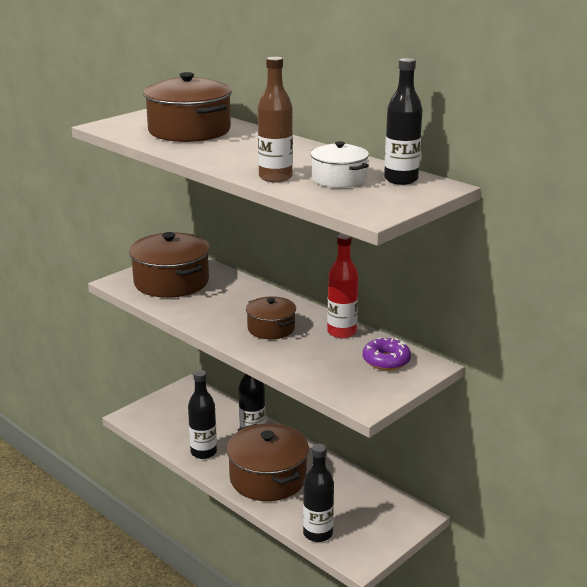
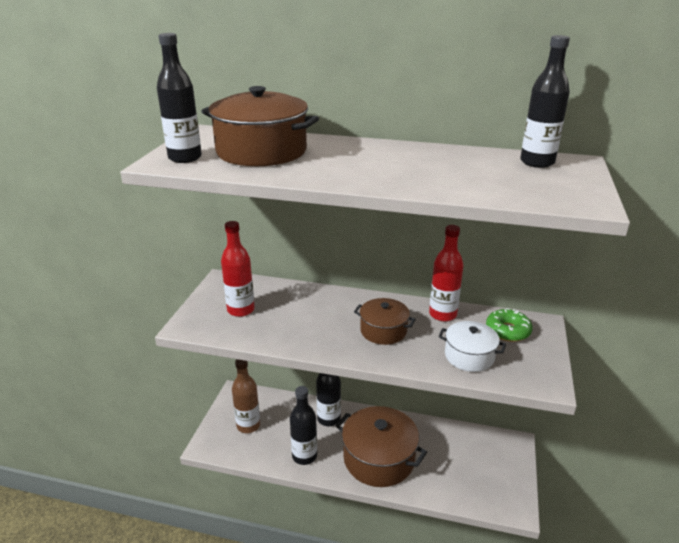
camera: 30 degrees left, 5 degrees up
(171, 282) = (241, 310): brown pot -> red bottle
(275, 177) = (434, 184): brown bottle -> brown bottle (248, 425)
(318, 533) = (463, 496): black bottle -> black bottle (185, 158)
(339, 179) = (490, 173): white pot -> white pot (469, 356)
(386, 361) = (507, 331): purple donut -> green donut

